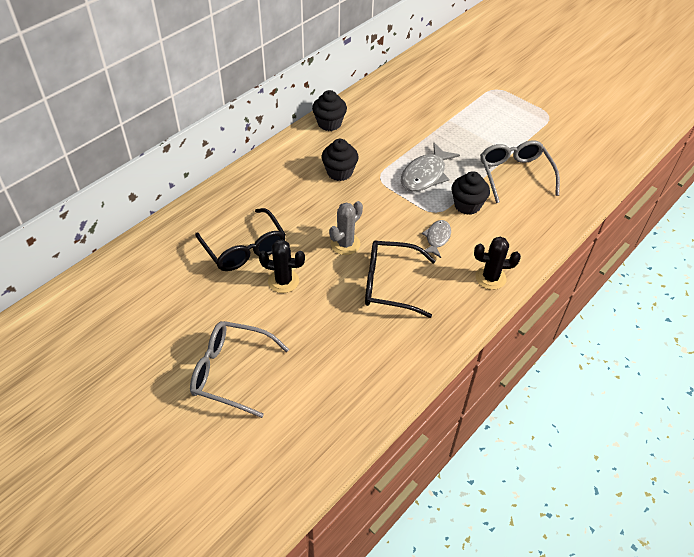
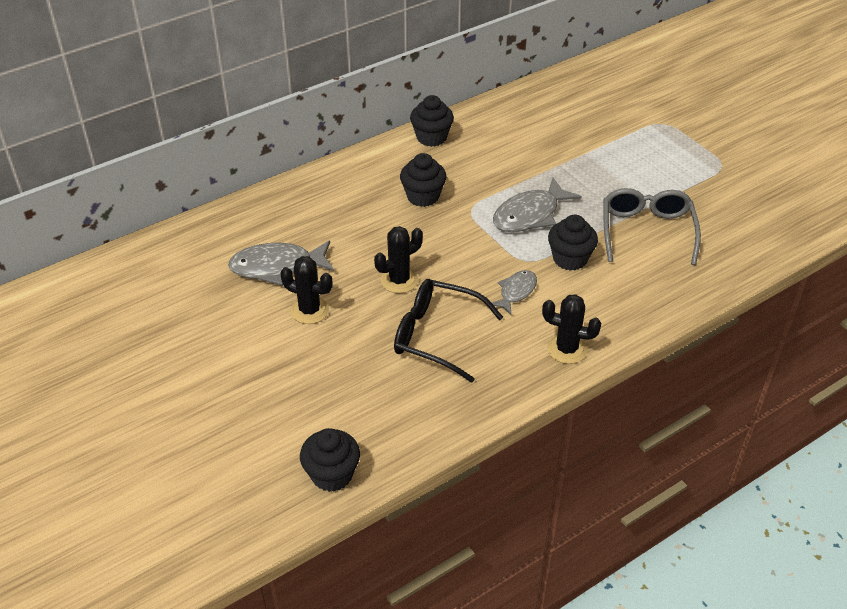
camera: 15 degrees right, 5 degrees down
(230, 372) = (212, 400): grey glasses -> none
(244, 249) = (277, 267): black glasses -> grey fish
(345, 244) = (399, 280): grey cactus -> black cactus
(349, 416) = (332, 474): none -> black cupcake

